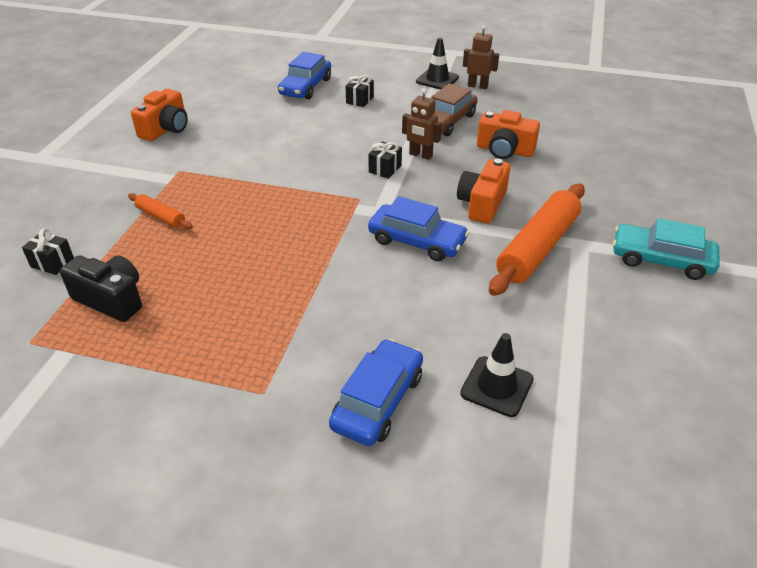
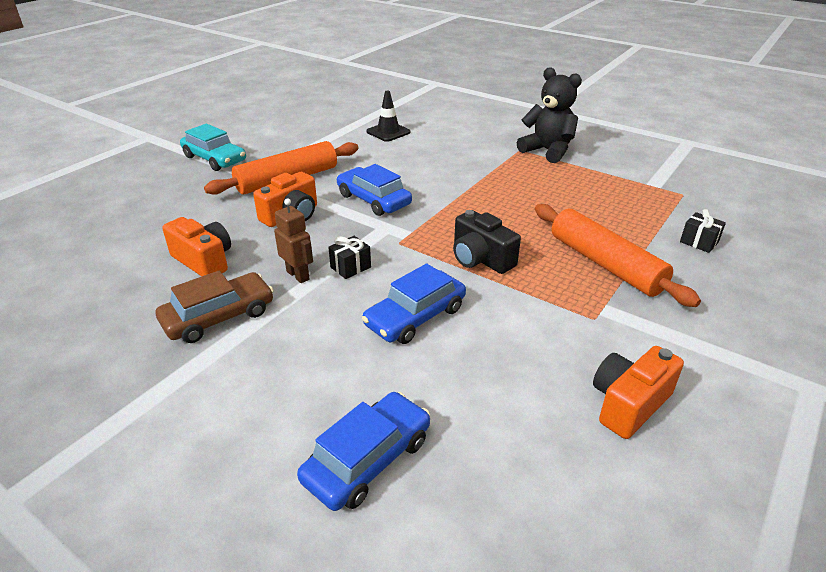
camera: 160 degrees left, 5 degrees down
(111, 299) = (631, 207): black camera -> black camera (480, 259)
(161, 217) = (605, 264): orange rolling pin -> orange rolling pin, size x2.09
(216, 401) = (547, 151): none -> black teddy bear
(360, 100) = (298, 394): black gift -> none
(378, 401) = (456, 137): blue car -> blue car (415, 316)
(437, 79) = (132, 413): black traffic cone -> none
(477, 86) = (93, 378): brown robot -> none

